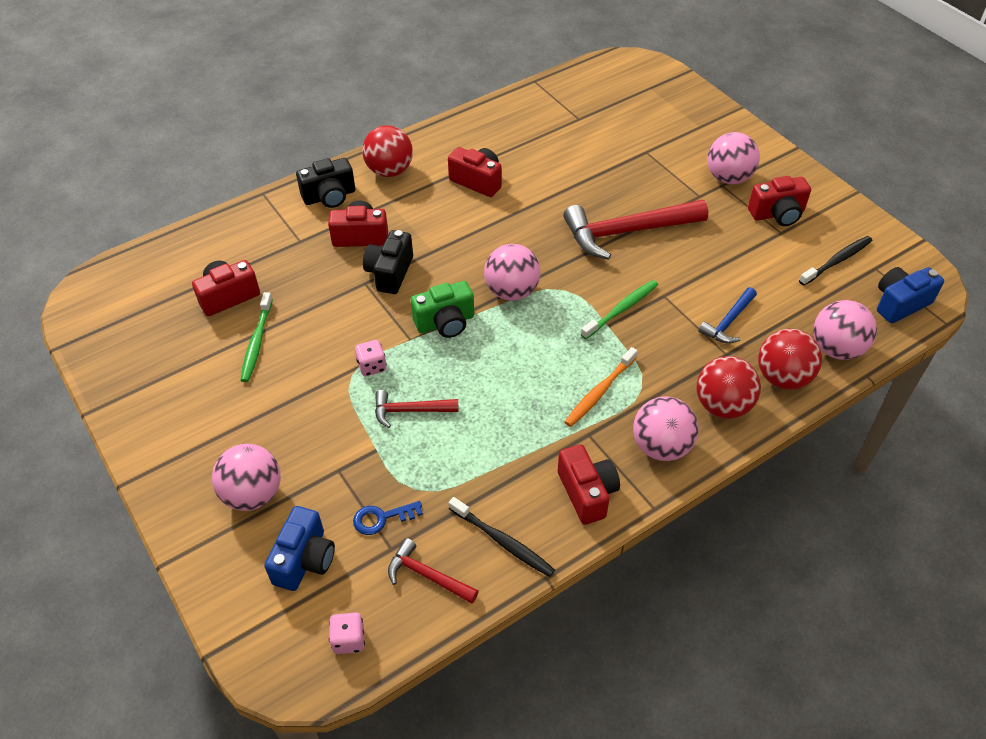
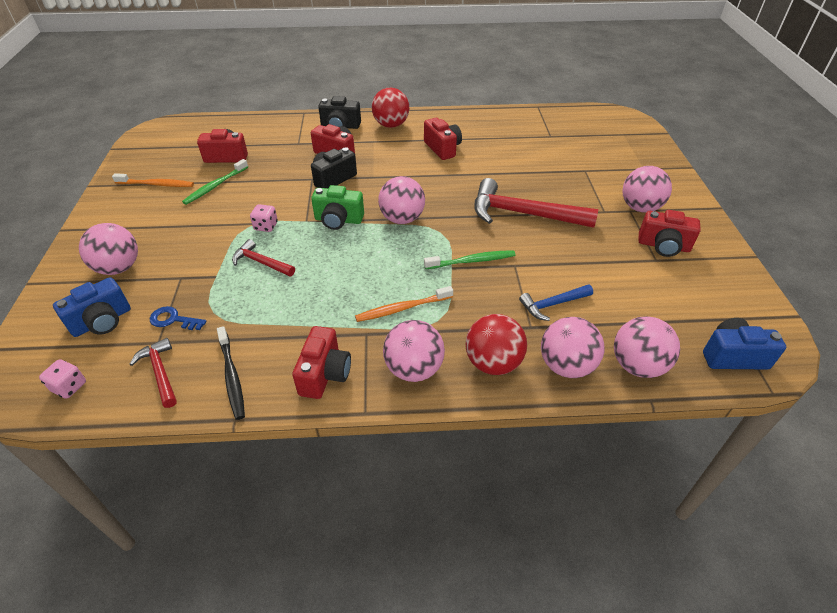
camera: 30 degrees right, 5 degrees down
(178, 372) = (157, 184): none -> orange toothbrush
(782, 377) = (566, 366): red ball -> pink ball
(837, 261) = (693, 299): black toothbrush -> none

